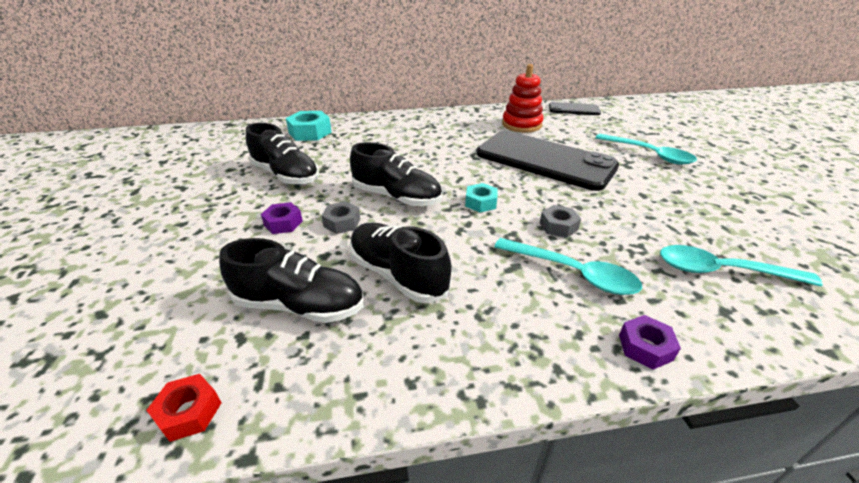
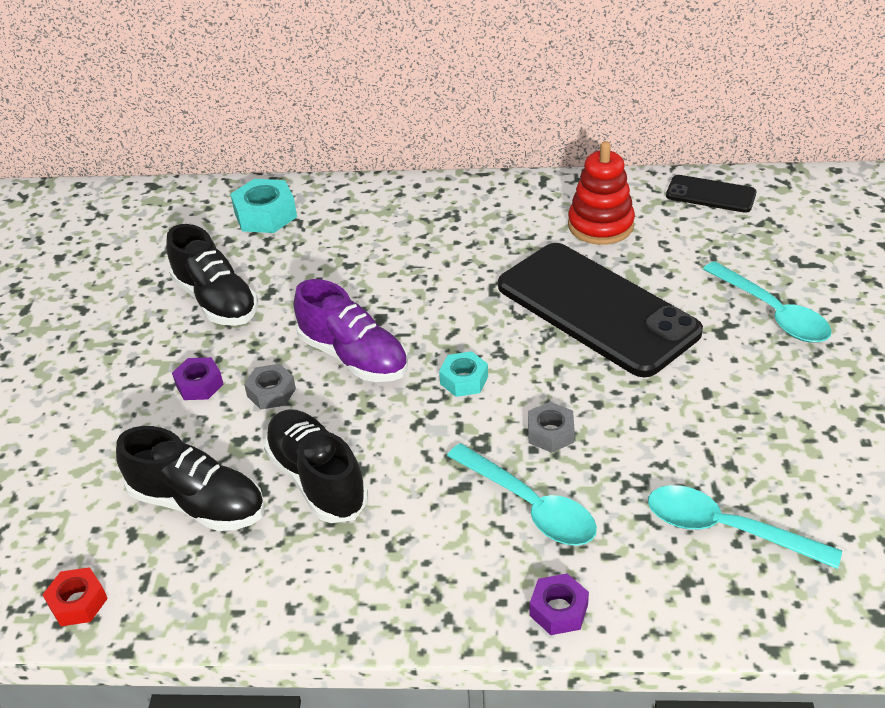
camera: 15 degrees right, 5 degrees up
(397, 197) = (354, 357): black shoe -> purple shoe

